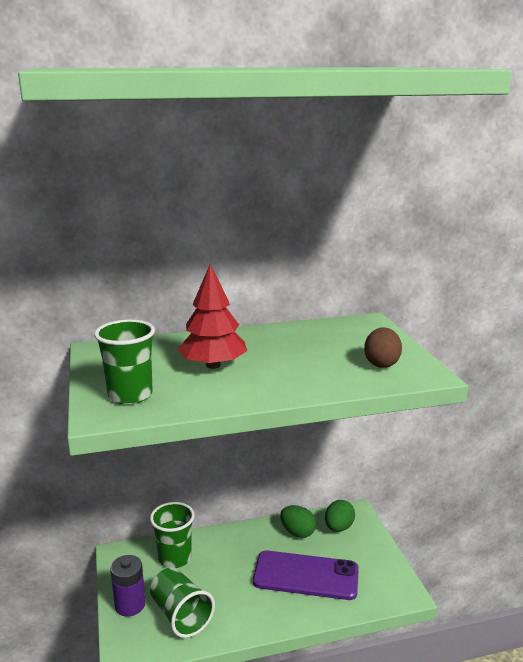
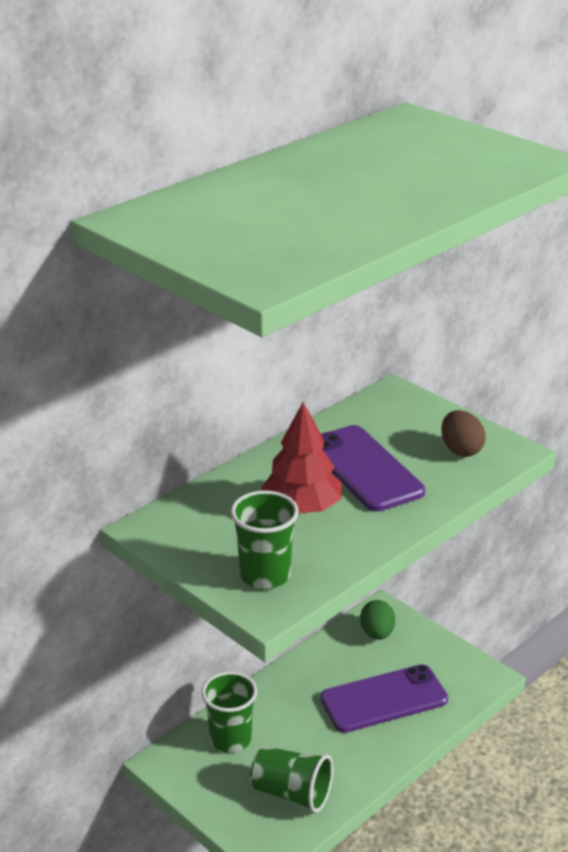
camera: 30 degrees left, 10 degrees up
(130, 605) = (228, 807): purple battery -> none
(289, 356) = (364, 469): none -> purple phone
(297, 532) = (338, 656): green egg -> none

